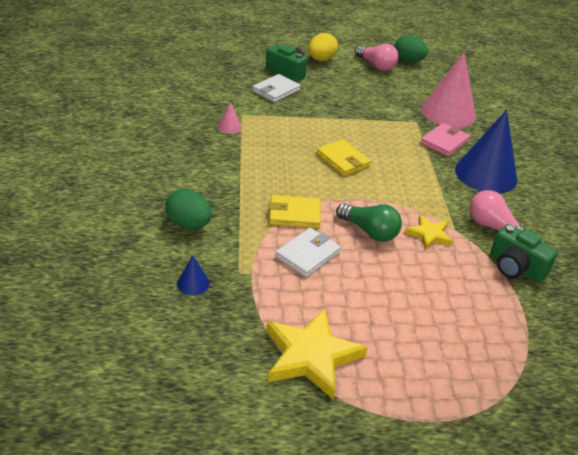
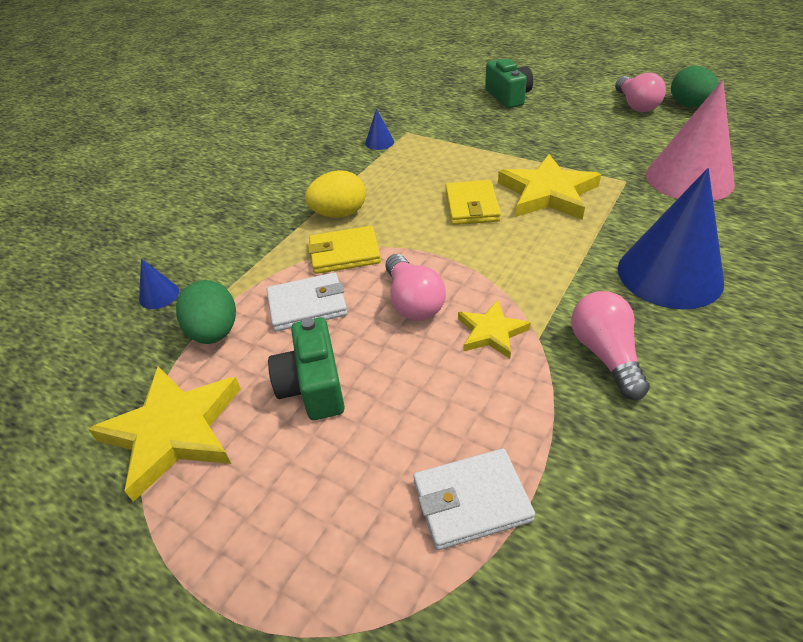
camera: 40 degrees right, 5 degrees up
(189, 224) = (226, 232): green egg -> green egg (215, 332)
(229, 127) = (379, 142): pink cone -> blue cone
(276, 91) = (473, 114): white wallet -> white wallet (471, 501)
(294, 214) = (344, 253): yellow wallet -> yellow wallet turned 45 degrees counterclockwise
(321, 60) = (565, 89): yellow egg -> yellow egg (339, 214)
(369, 231) = (413, 302): green light bulb -> pink light bulb
(380, 140) = (548, 193): none -> yellow star
(444, 142) = (643, 215): pink wallet -> none
(515, 267) = (583, 429): green camera -> green camera (313, 386)

